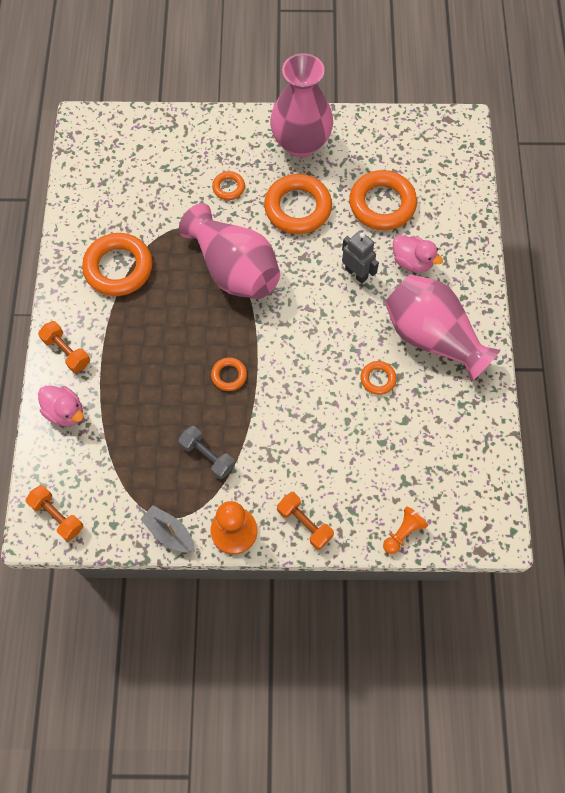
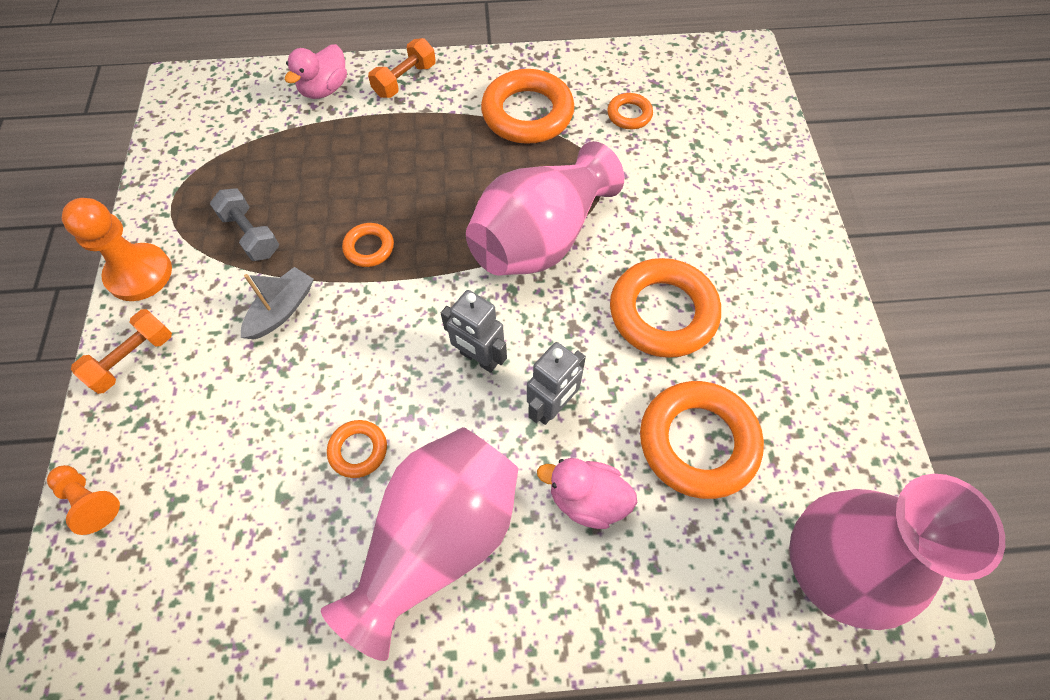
camera: 85 degrees right, 5 degrees down
(57, 516) = (193, 99): orange dumbbell -> none
(169, 532) = (152, 205): grey boat -> grey boat (282, 310)
(207, 456) = (251, 234): grey dumbbell -> grey dumbbell turned 75 degrees counterclockwise
(228, 187) = (679, 219): orange ring -> orange ring (629, 115)
(301, 143) = (789, 308): pink vase -> pink vase (830, 568)
(321, 311) = (479, 358): none -> grey robot
(412, 262) = (587, 499): pink duck -> pink duck turned 75 degrees clockwise

